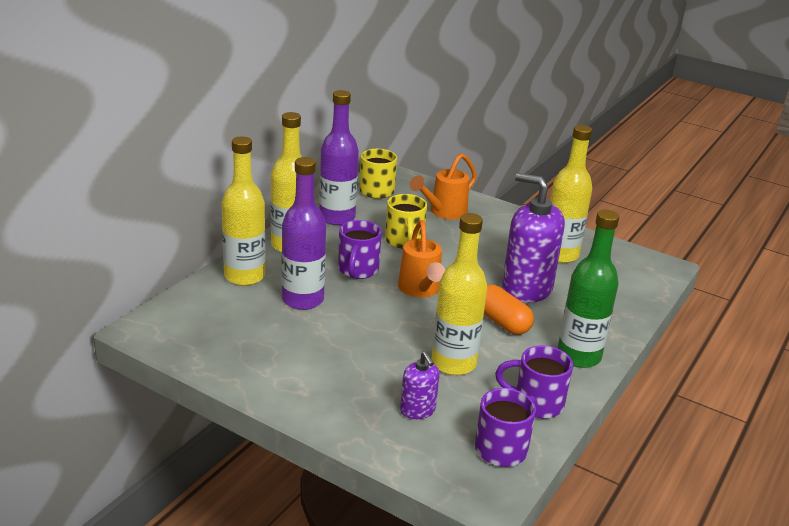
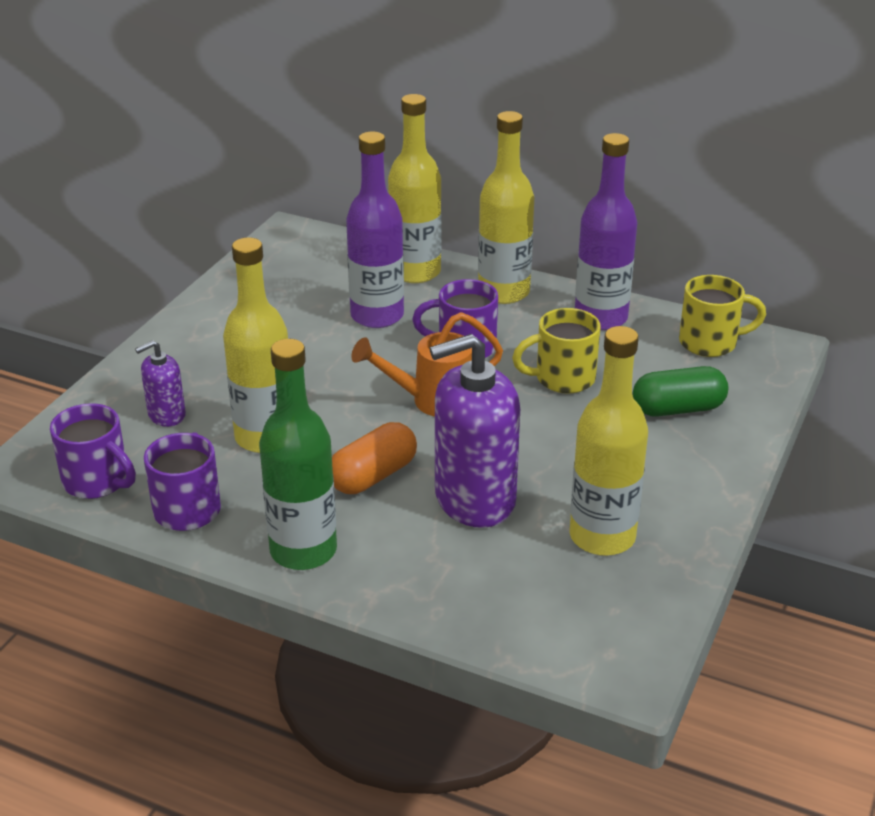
camera: 85 degrees right, 5 degrees up
(443, 212) = (678, 409): orange watering can -> green capsule
(526, 289) = (474, 499): purple soap dispenser -> purple soap dispenser turned 135 degrees counterclockwise

